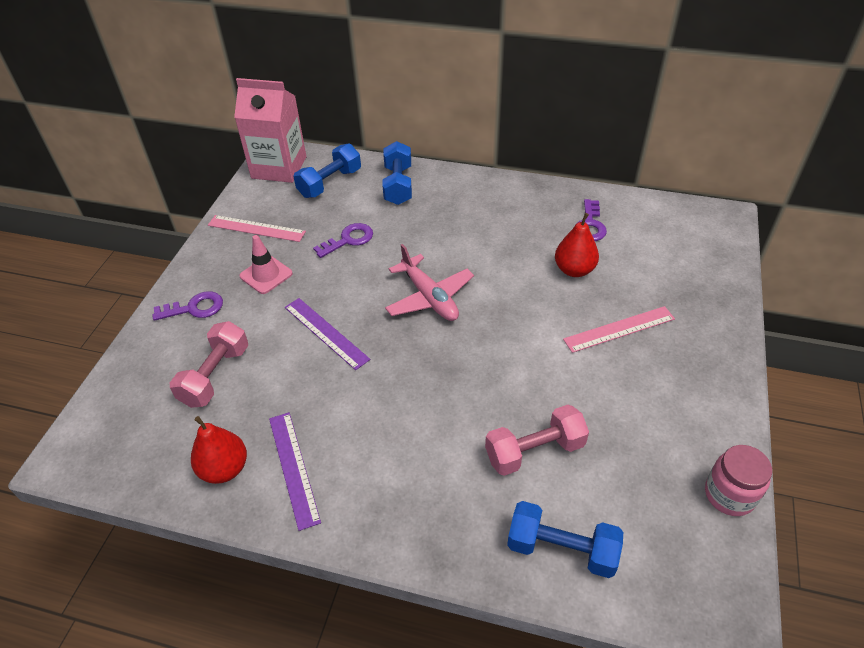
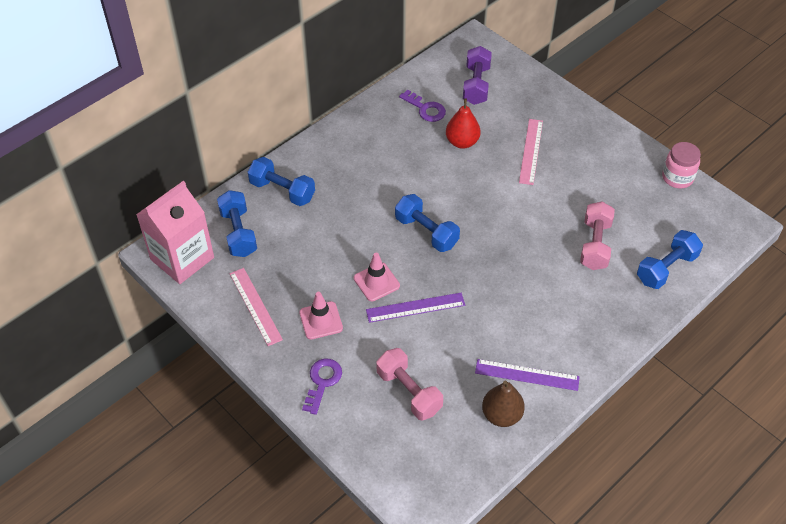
camera: 60 degrees left, 5 degrees up
(224, 469) = (501, 415): red pear -> brown pear
(256, 228) = (255, 306): pink ruler -> pink ruler turned 75 degrees counterclockwise
(338, 291) = (376, 282): none -> pink traffic cone
(349, 240) = (323, 251): purple key -> none
(429, 297) = (426, 232): pink plane -> blue dumbbell
(664, 245) = (476, 85): none -> purple dumbbell

